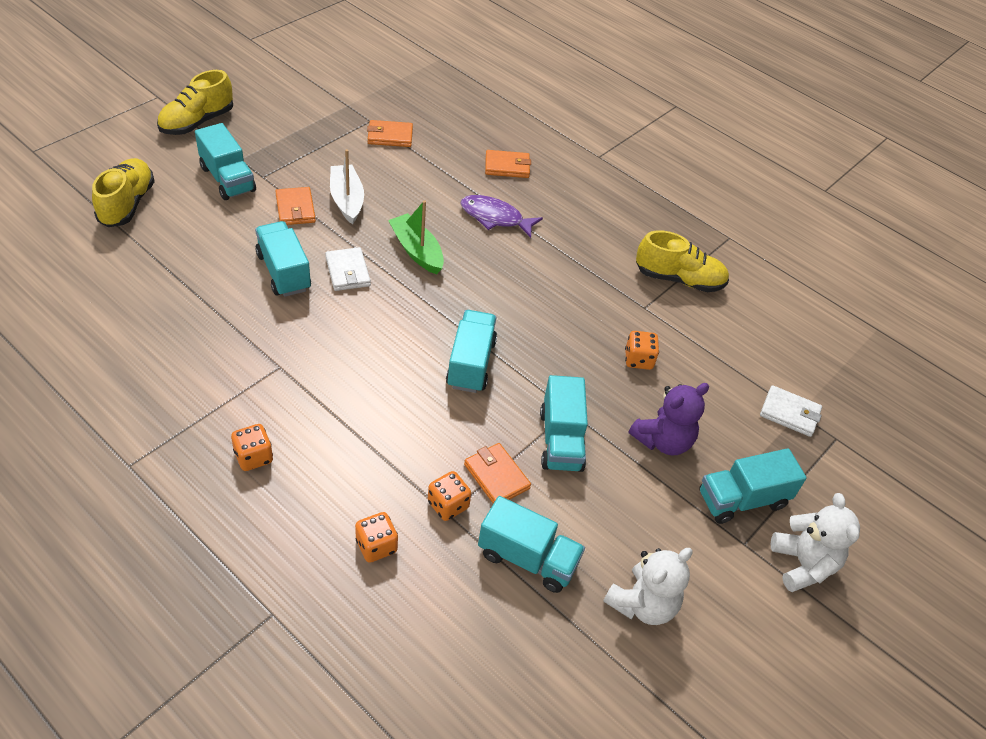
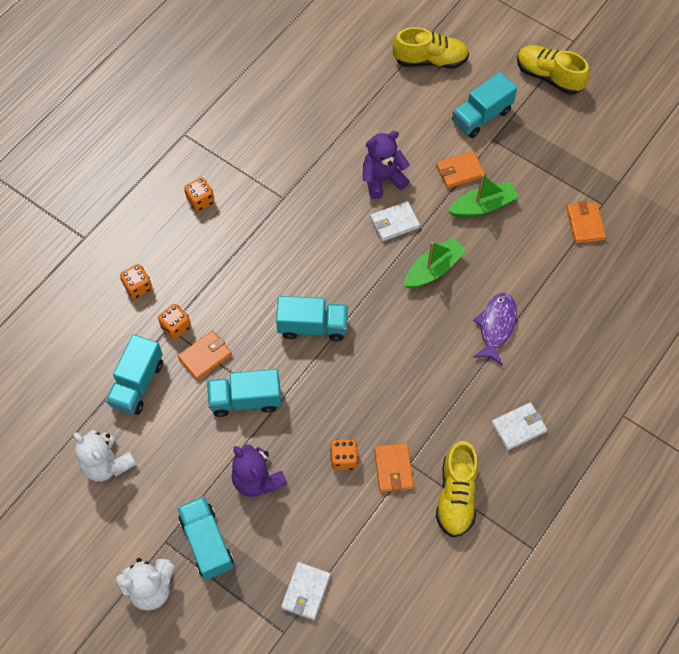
camera: 90 degrees right, 15 degrees up
(284, 272) = (382, 179): turquoise truck -> purple teddy bear
(347, 200) = (483, 206): white boat -> green boat
(507, 166) = (575, 329): orange wallet -> orange wallet (393, 468)
(607, 223) = (518, 427): none -> white wallet

